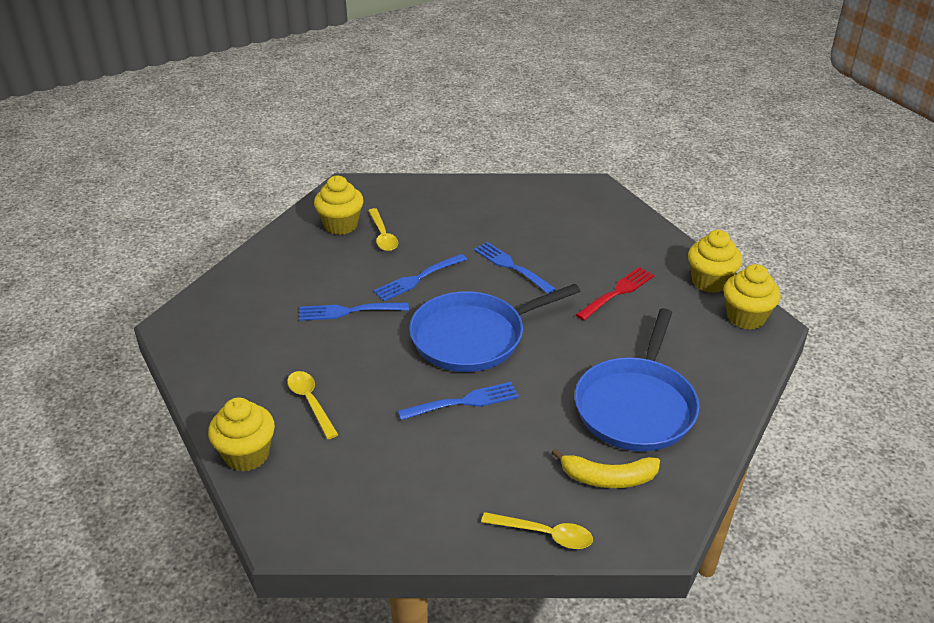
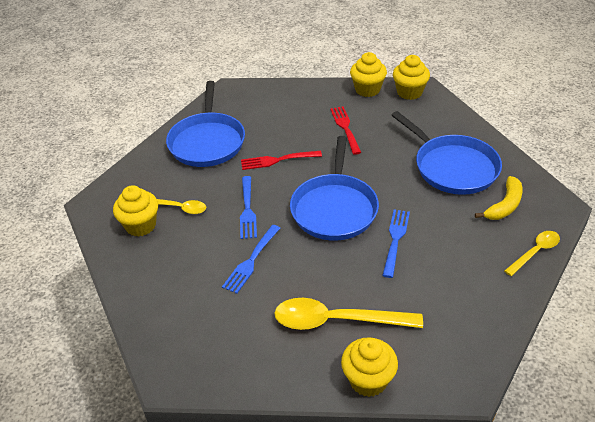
camera: 55 degrees left, 5 degrees up
(310, 402) = (337, 321): yellow spoon -> yellow spoon, size x1.77
(494, 210) = (207, 141): none -> blue pan
(511, 266) = (277, 160): blue fork -> red fork

